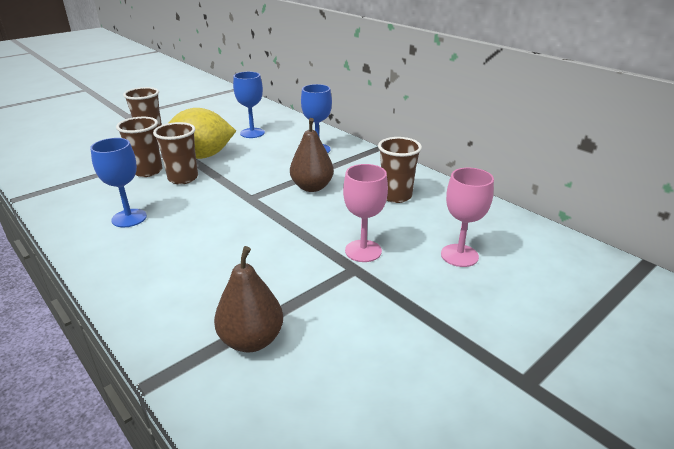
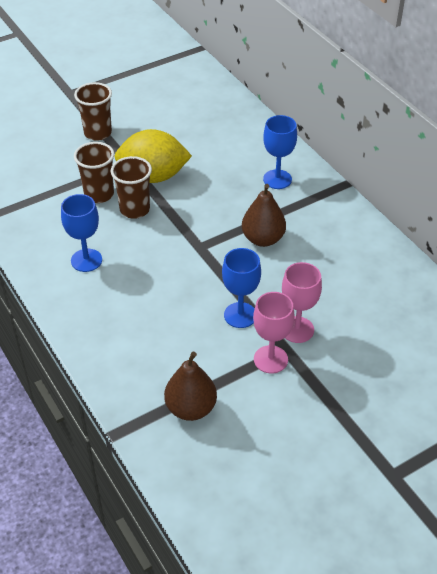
camera: 10 degrees right, 15 degrees up
(252, 133) = (209, 142): blue goblet -> blue goblet (240, 315)
(396, 196) = (345, 262): brown cup -> none
(459, 255) = (384, 347): pink goblet -> pink goblet (270, 359)

